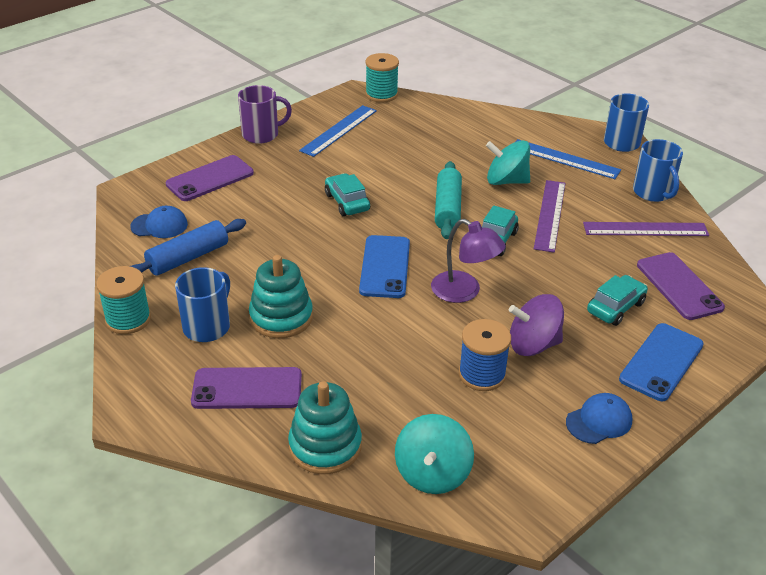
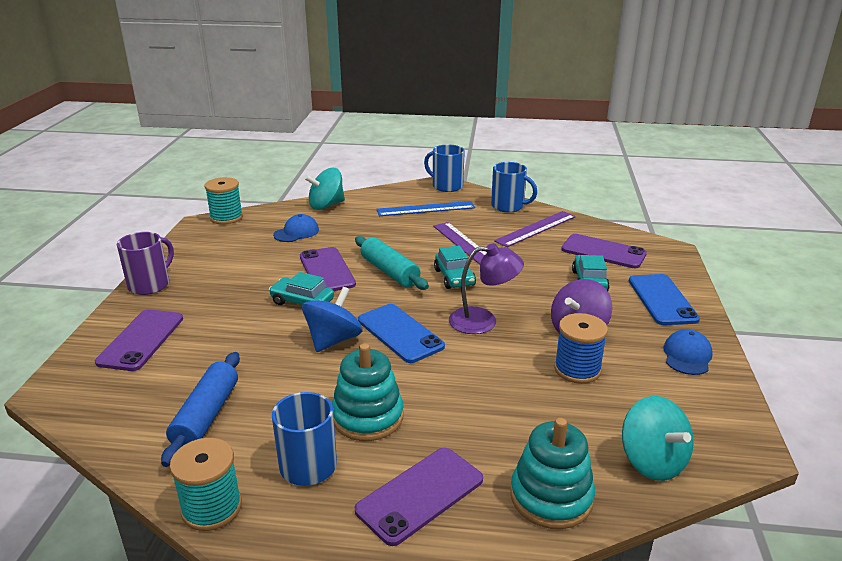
camera: 40 degrees left, 10 degrees down
(159, 225) = (135, 403): blue cap -> blue cap (296, 232)
(330, 246) = (333, 340): none -> blue spinning top
(339, 130) = (222, 254): blue ruler -> none
(399, 182) = (326, 270): none -> purple phone
(506, 181) = (406, 237): turquoise spinning top -> turquoise spinning top (326, 205)

